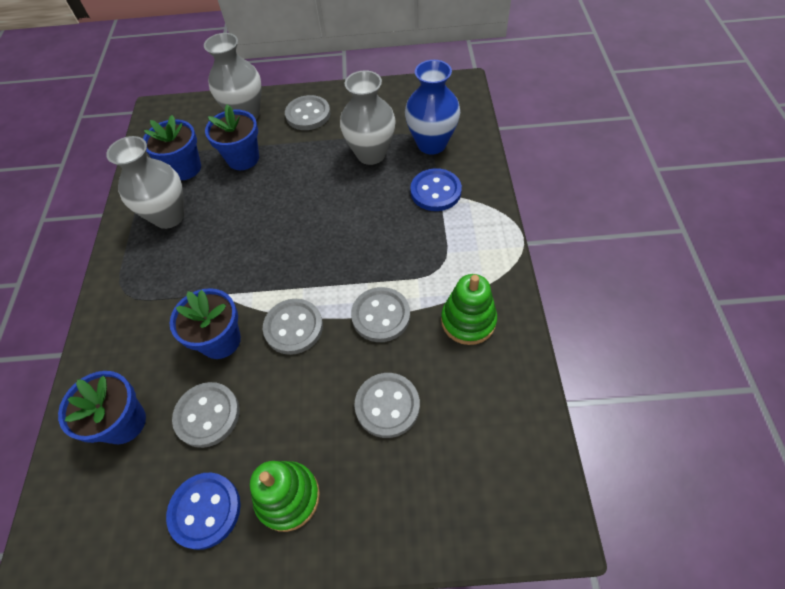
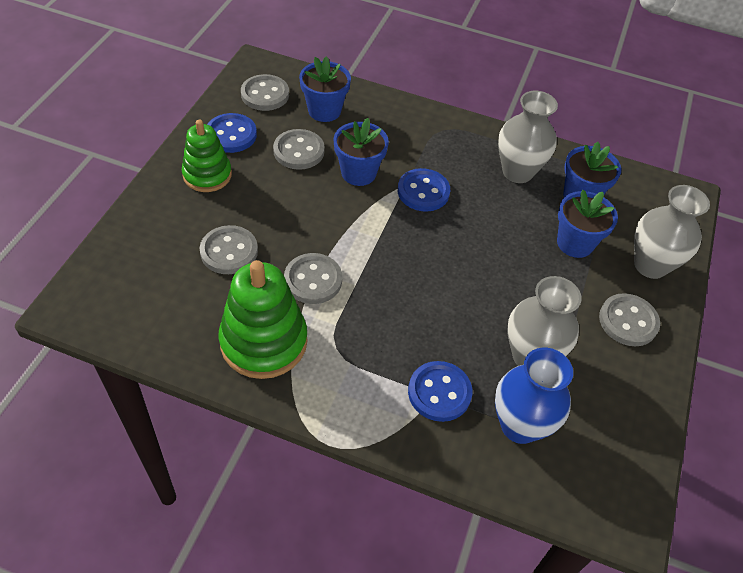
camera: 105 degrees right, 5 degrees down
(225, 276) = (423, 192): none -> blue button
(293, 327) = (341, 219): grey button -> grey button (265, 94)
(468, 320) = (264, 342): green stacking toy -> green stacking toy, size x1.53

